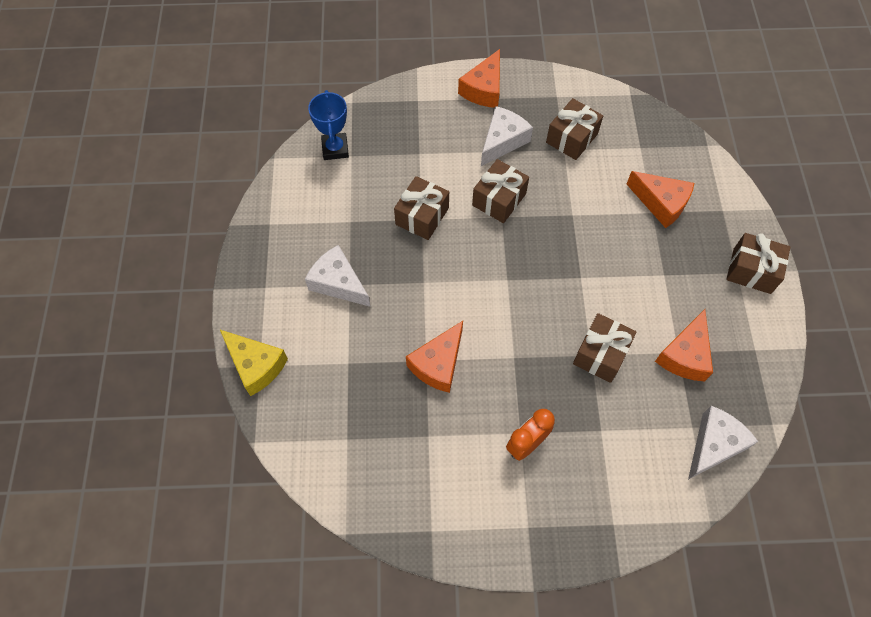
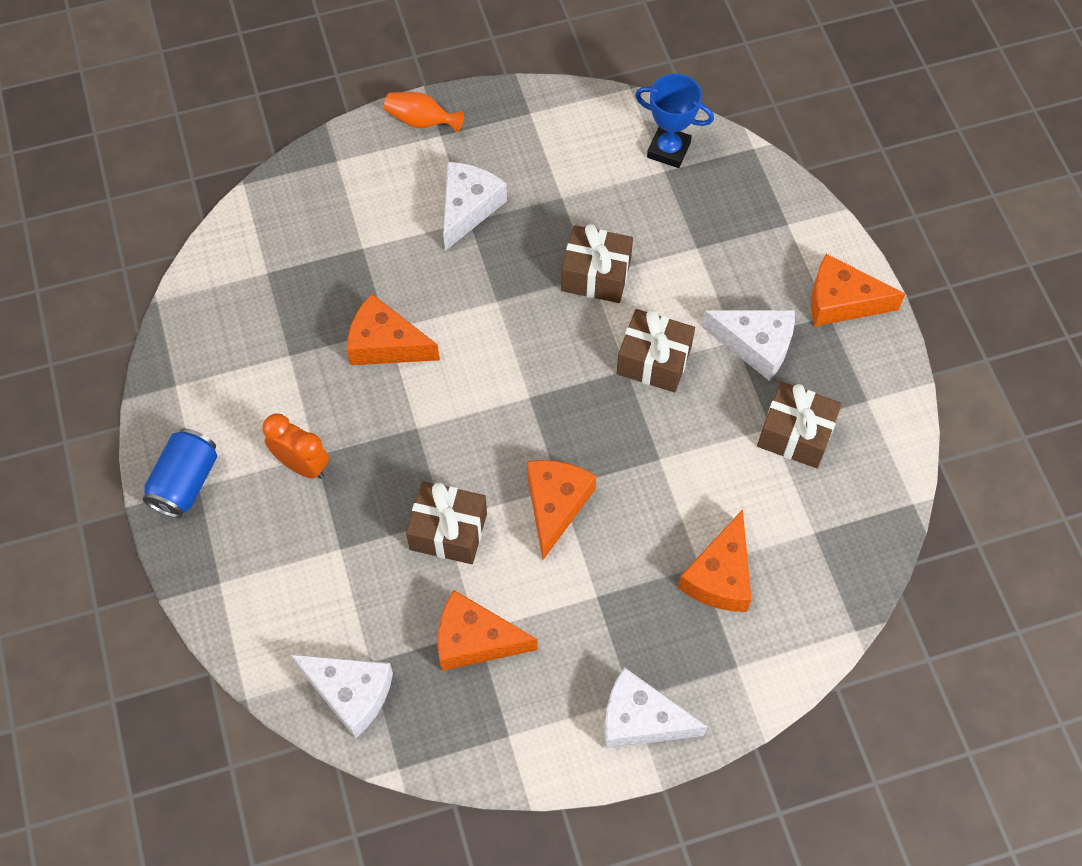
camera: 75 degrees right, 0 degrees up
(247, 297) = (421, 121): none -> orange vase
(256, 365) = (336, 157): yellow cheese -> none
(335, 149) = (668, 150): blue trophy -> blue trophy turned 45 degrees clockwise
(522, 537) = (185, 482): none -> blue can
(594, 283) = (555, 505): none -> orange cheese
(752, 271) = (640, 719): brown gift -> white cheese

